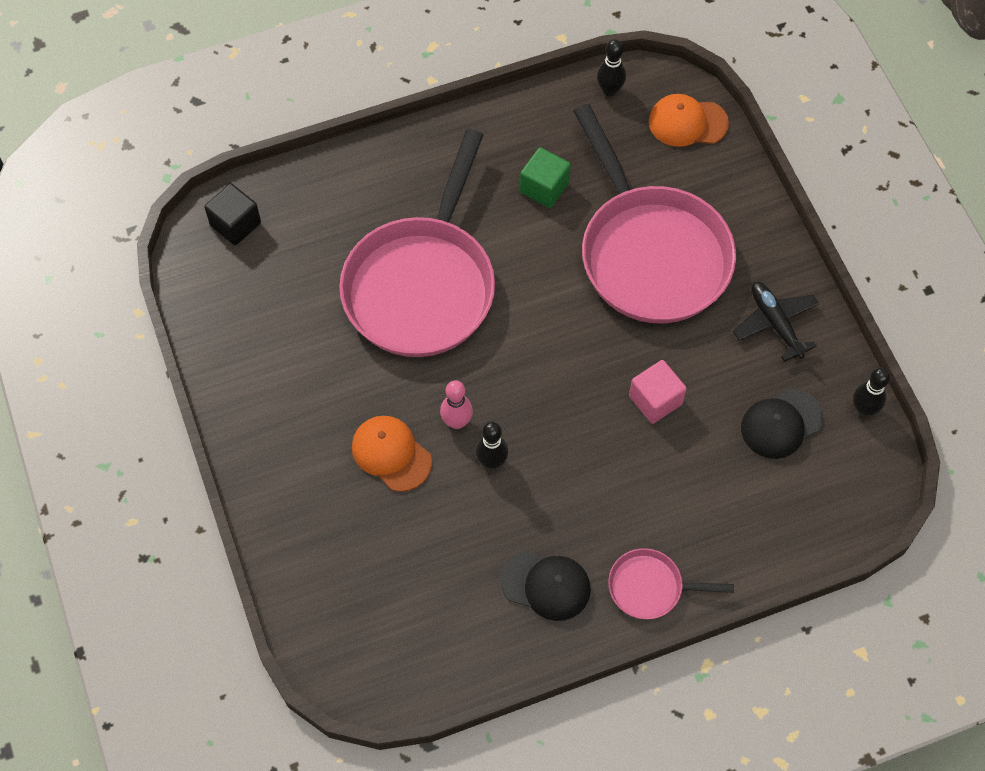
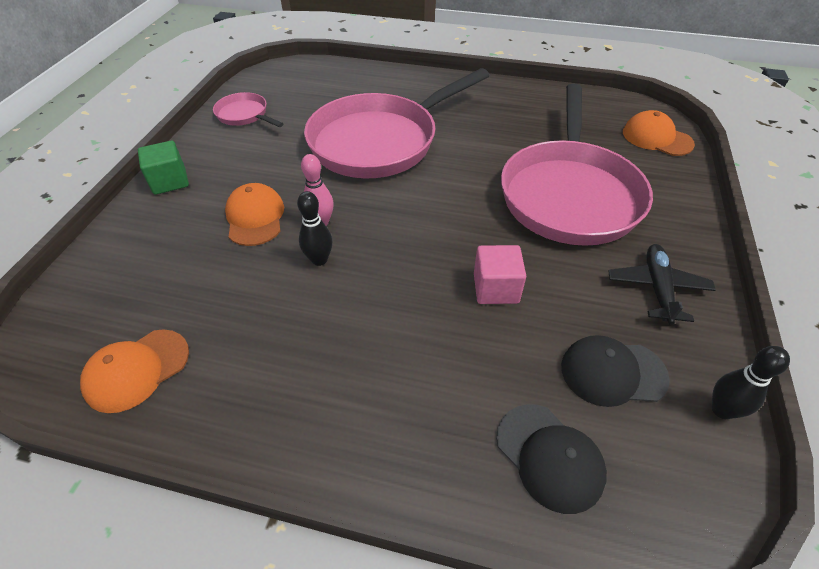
camera: 35 degrees right, 15 degrees down
(235, 224) = (302, 74): black cube -> none
(445, 643) = (137, 370): none -> orange cap
(544, 188) = (514, 129): green cube -> green cube (170, 181)
(546, 585) = (266, 377): black cap -> black cap (549, 457)
(609, 90) = (605, 103): black bowling pin -> none
(650, 587) = (357, 444): pink pan -> pink pan (244, 115)

